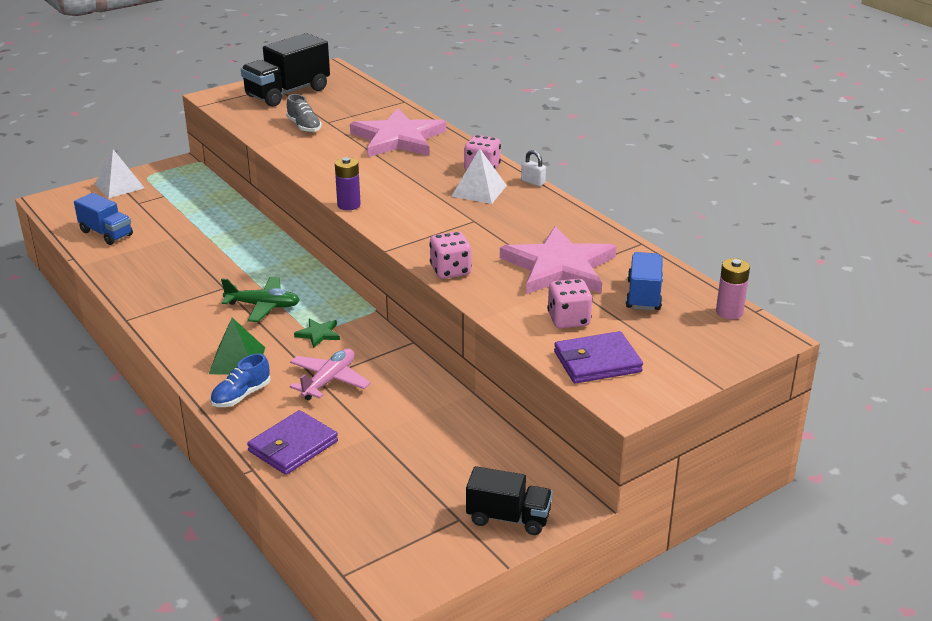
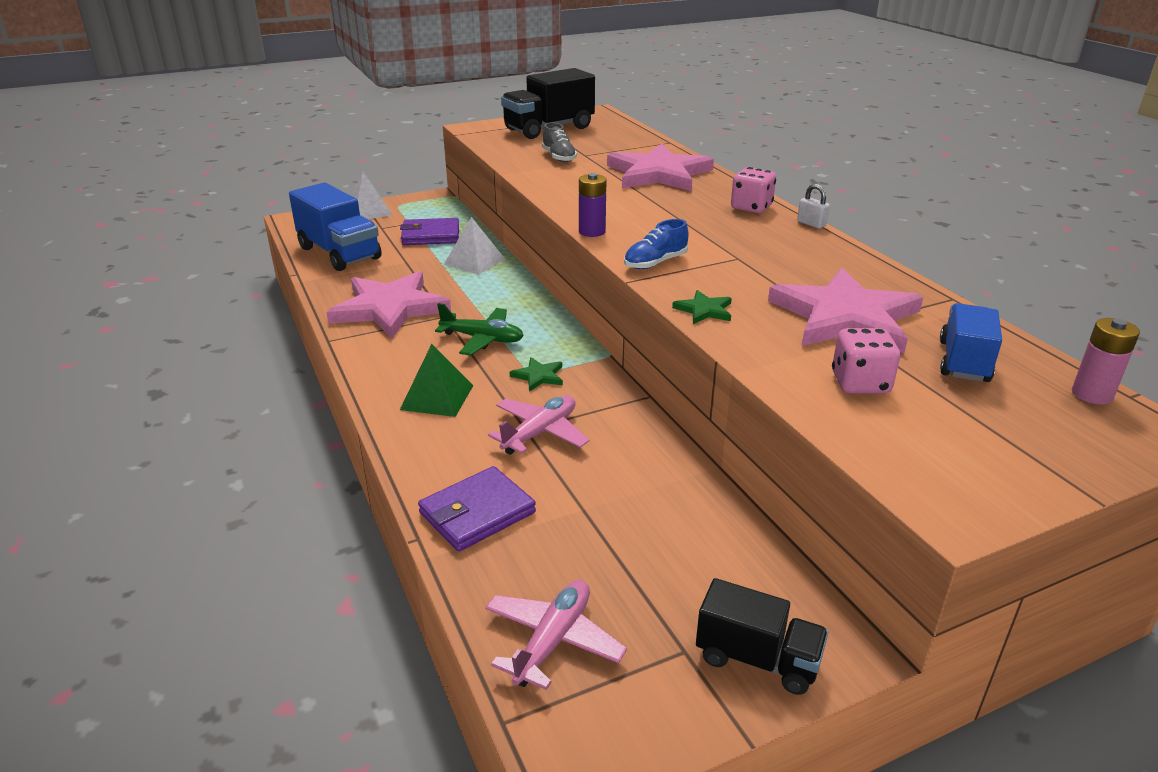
camera: 10 degrees right, 0 degrees up
(106, 233) = (339, 253): blue truck -> blue truck, size x1.62
(172, 284) = (389, 308): none -> pink star
(241, 395) = (430, 440): blue shoe -> blue shoe (655, 263)
(367, 524) = (553, 641): none -> pink plane
(450, 271) = (704, 310): pink dice -> green star
(479, 190) = (746, 228): white pyramid -> white pyramid (474, 261)
(597, 362) = (904, 445): purple wallet -> purple wallet (430, 235)

